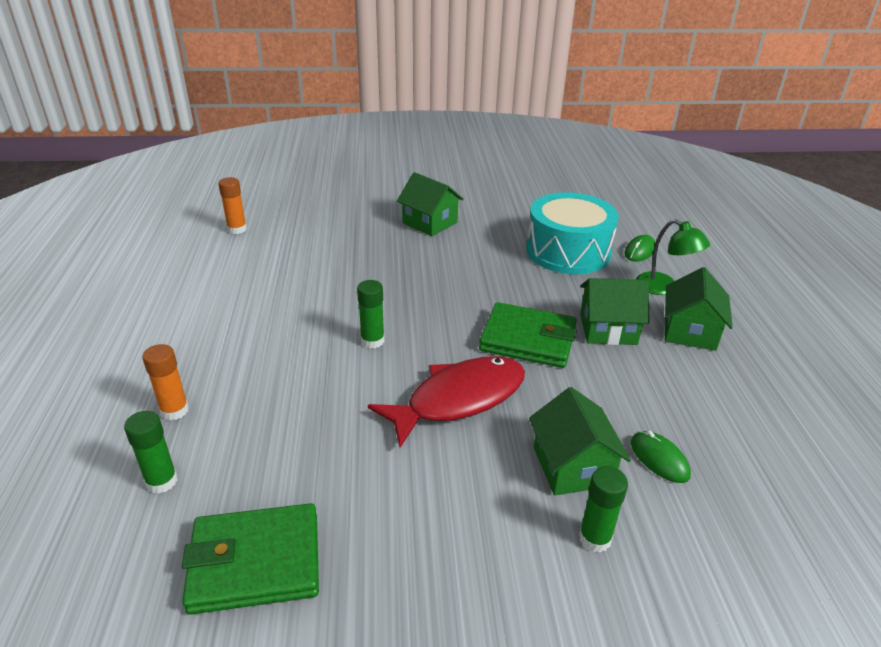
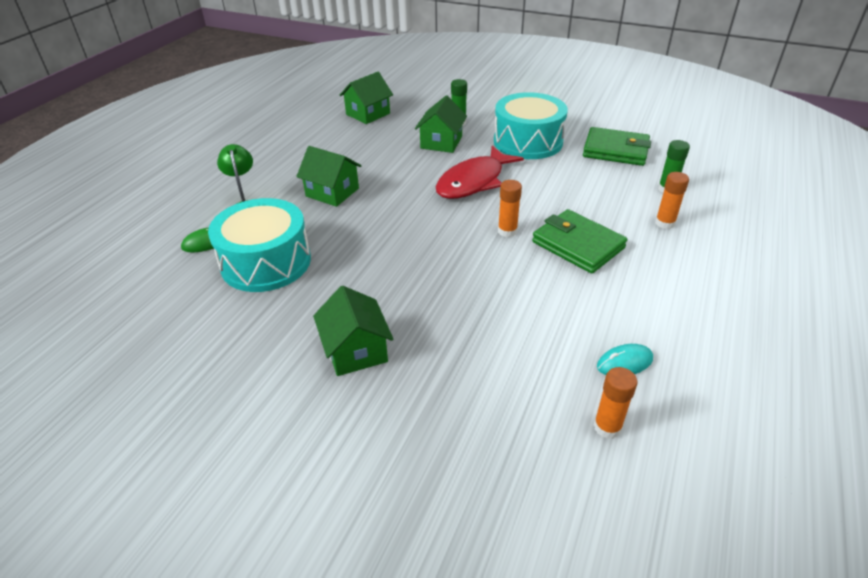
camera: 150 degrees left, 5 degrees up
(226, 262) = (624, 363): none -> turquoise mouse
(372, 341) = (507, 231): green glue stick -> orange glue stick
(431, 526) = (528, 142): none -> turquoise drum
(459, 399) = (474, 182): red fish -> red fish turned 45 degrees counterclockwise
(528, 340) = (394, 201): green wallet -> green wallet (578, 245)
(659, 459) = (396, 134): green mouse -> none
(690, 331) = (283, 176): green house -> green house (368, 114)

